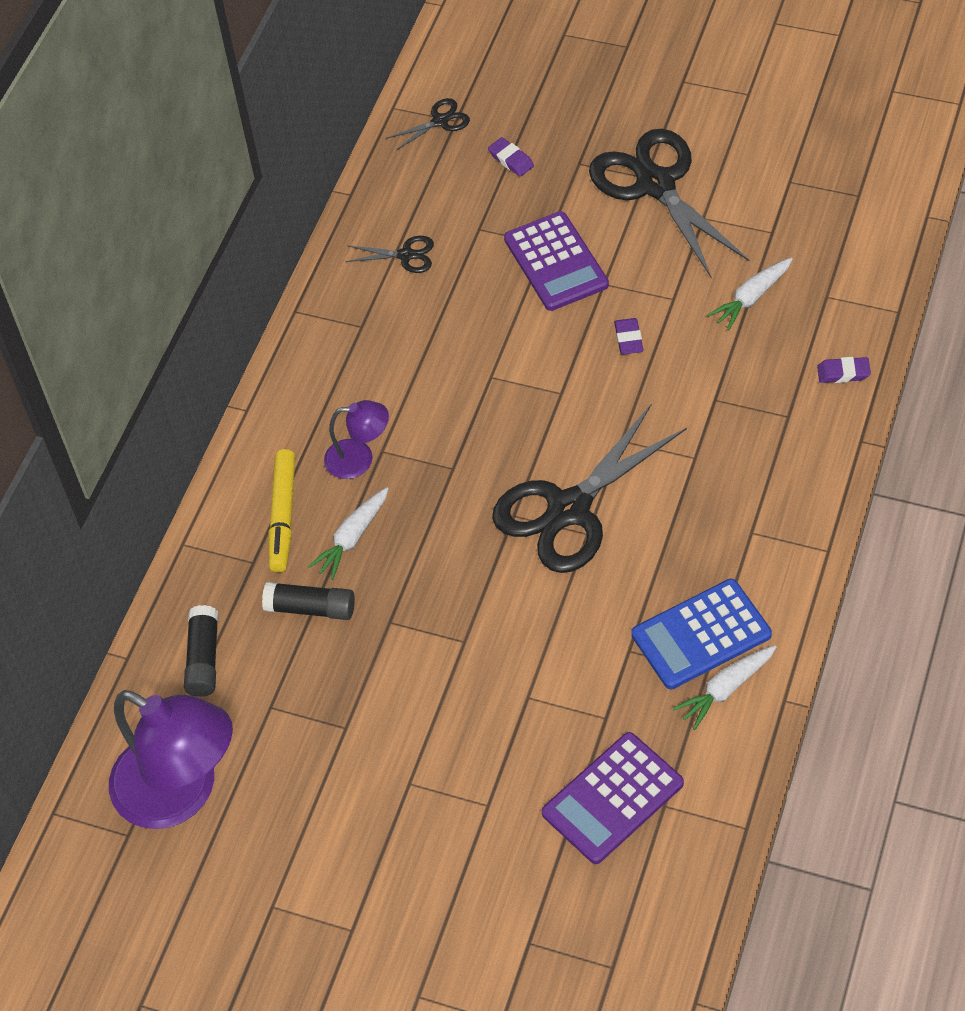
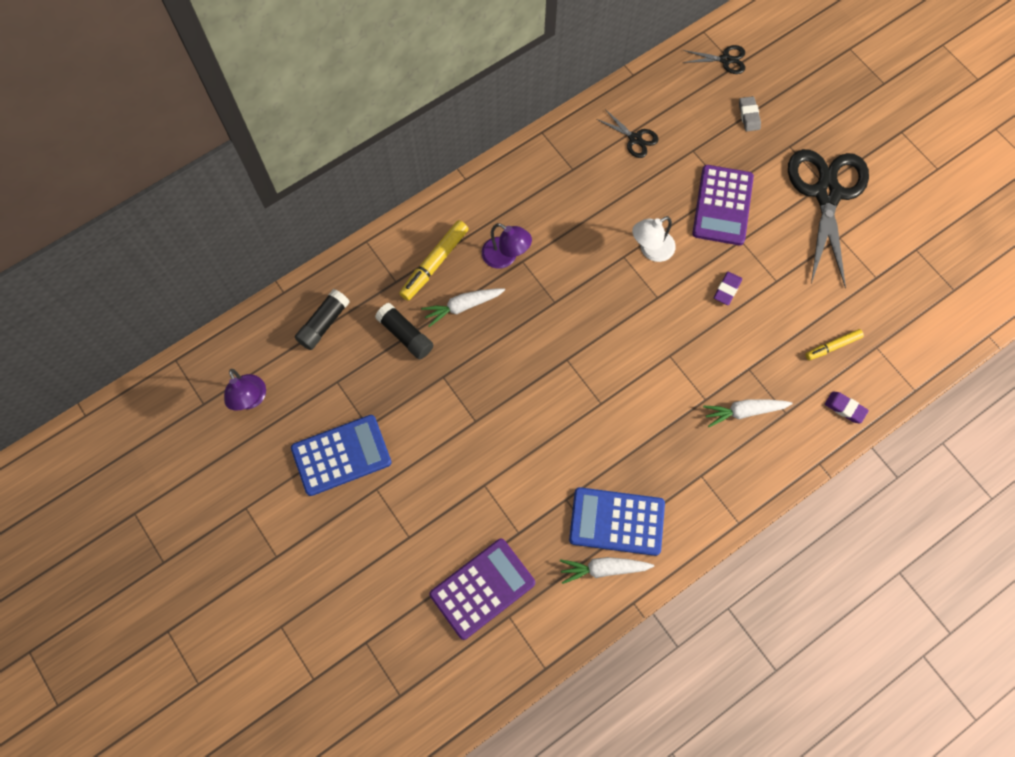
camera: 30 degrees right, 15 degrees up
(182, 792) = (250, 399): purple lamp -> purple lamp, size x0.50
(340, 776) = (341, 455): none -> blue calculator
(511, 160) = (748, 116): purple eraser -> grey eraser
(515, 352) = (651, 250): none -> white lamp
(569, 509) = (602, 379): black scissors -> none
(612, 798) = (482, 588): purple calculator -> purple calculator turned 150 degrees clockwise
(751, 298) = (826, 315): white carrot -> white carrot (744, 411)
(782, 323) = (832, 346): none -> yellow marker

